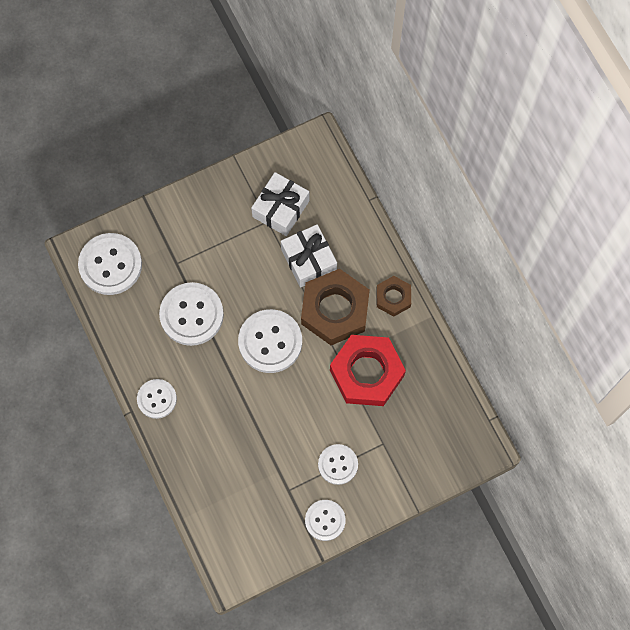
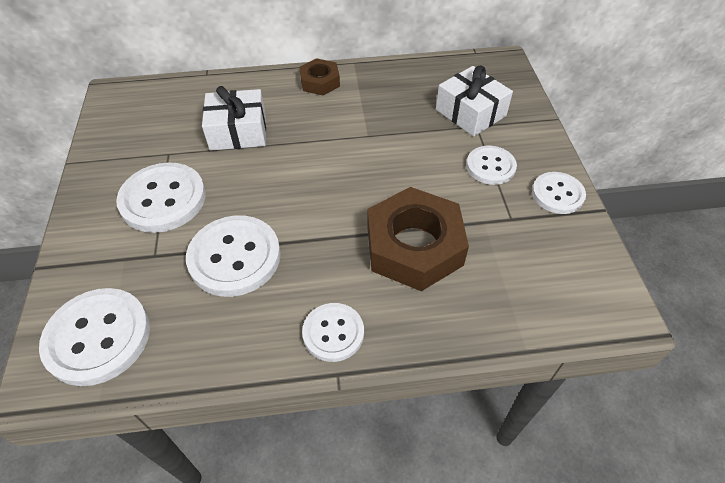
camera: 70 degrees left, 20 degrees down
(270, 342) = (315, 188): white button -> white button (163, 199)
(280, 208) = (162, 139): white gift -> white gift (470, 113)
(335, 310) = (308, 125): brown nut -> brown nut (414, 246)
(366, 373) = (392, 119): red nut -> none

